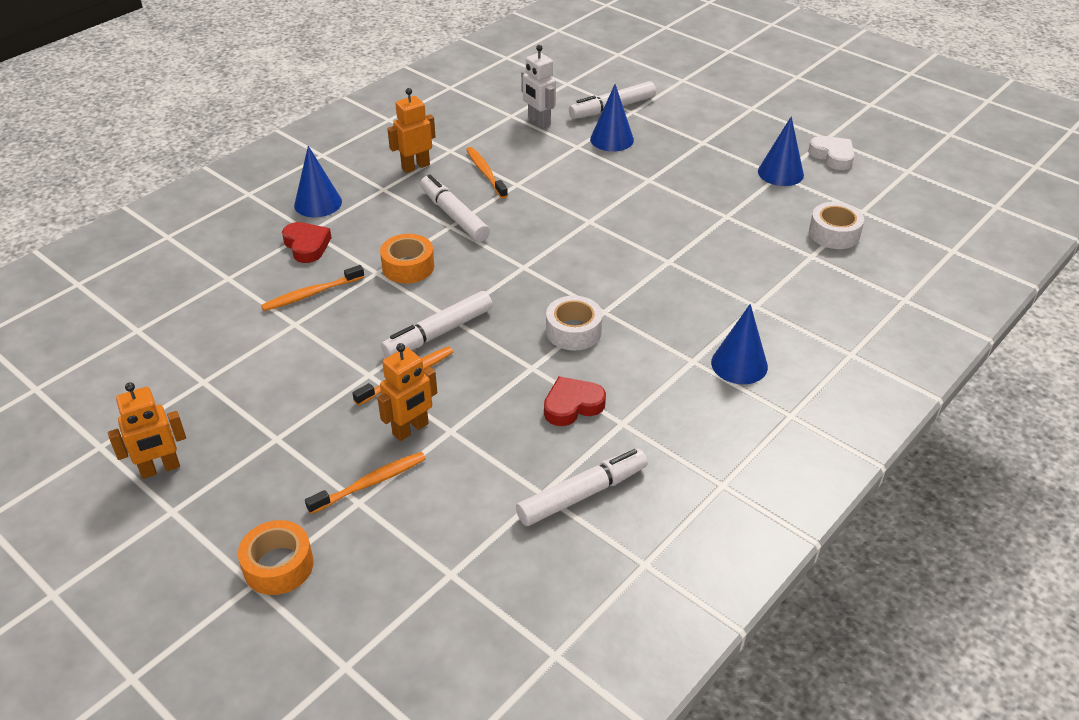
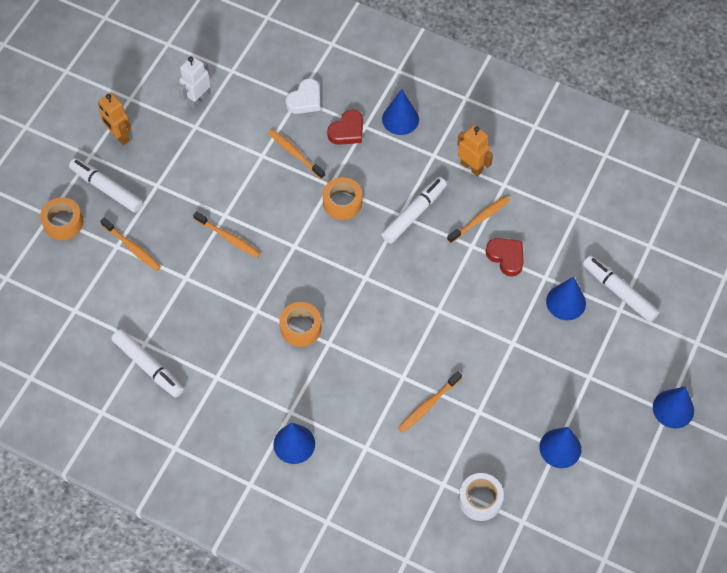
camera: 75 degrees right, 20 degrees up
(411, 429) = (181, 255): orange robot -> none
(438, 333) = (276, 243): white marker -> white marker (107, 189)
(539, 121) = (574, 238): white robot -> white robot (198, 99)
(572, 405) = (225, 343): red heart -> red heart (506, 257)
(573, 331) = (300, 328): white tape -> orange tape
(710, 249) = (428, 405): none -> orange toothbrush
(750, 104) = (673, 409): none -> blue cone
(832, 156) = (605, 490): white heart -> white heart (305, 100)

